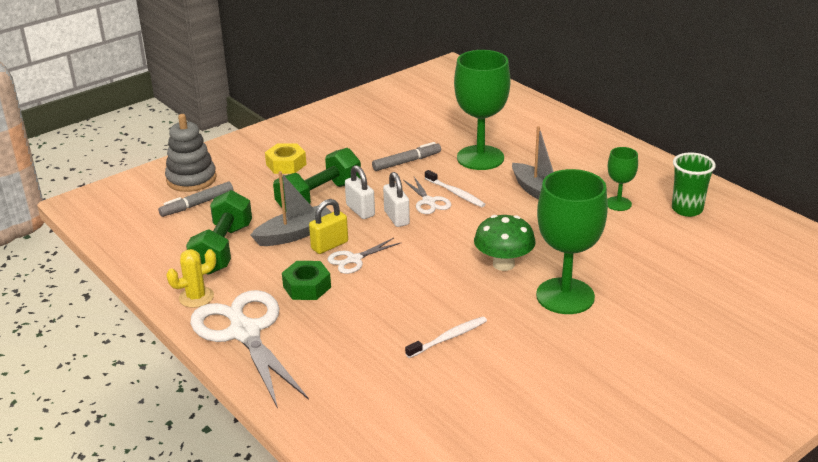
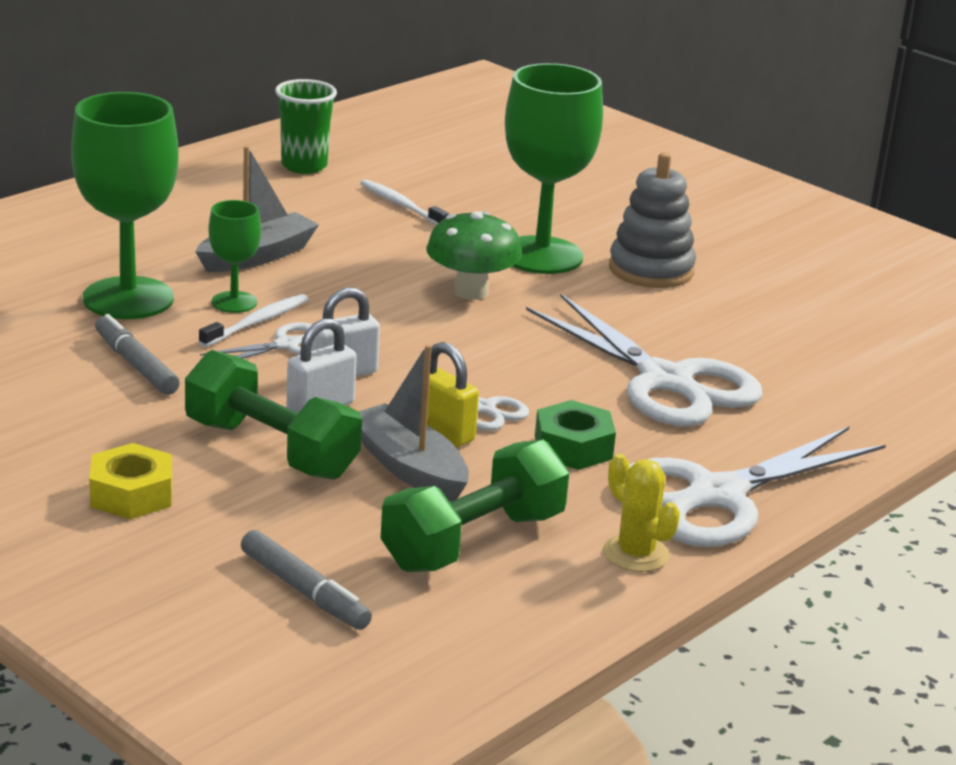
camera: 100 degrees left, 5 degrees down
(191, 179) = (189, 612): grey stacking toy -> grey stacking toy (651, 270)
(223, 249) = (473, 541): green dumbbell -> green dumbbell turned 45 degrees counterclockwise
(382, 330) = (667, 382): none -> white scissors
(448, 338) = (665, 334): white toothbrush -> white toothbrush (401, 205)
(618, 204) = (289, 206): green goblet -> green goblet (234, 302)

